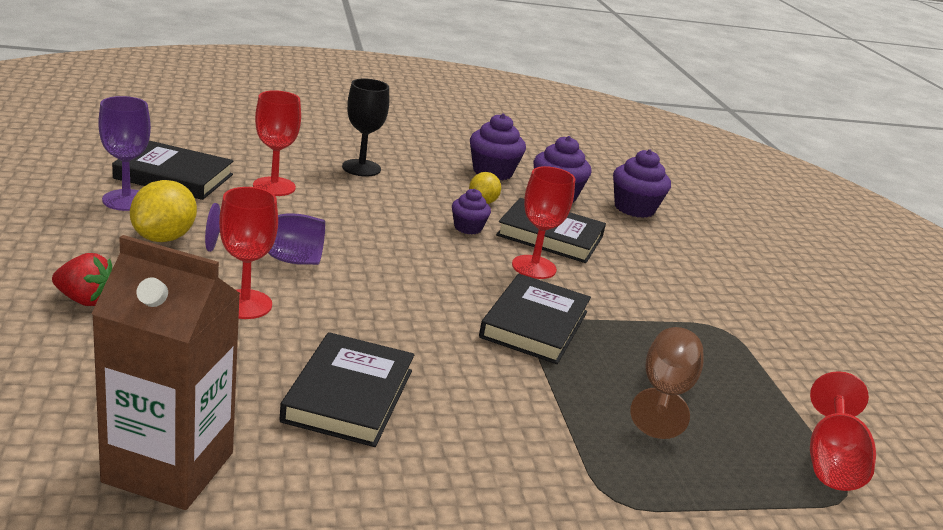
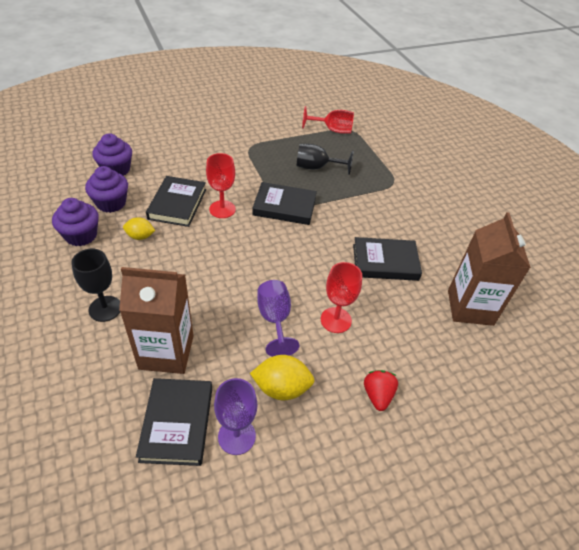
camera: 100 degrees left, 20 degrees up
(274, 186) = (166, 352): red goblet -> brown carton
(468, 228) = (184, 240): purple cupcake -> none
(664, 394) = (317, 167): brown goblet -> black goblet

